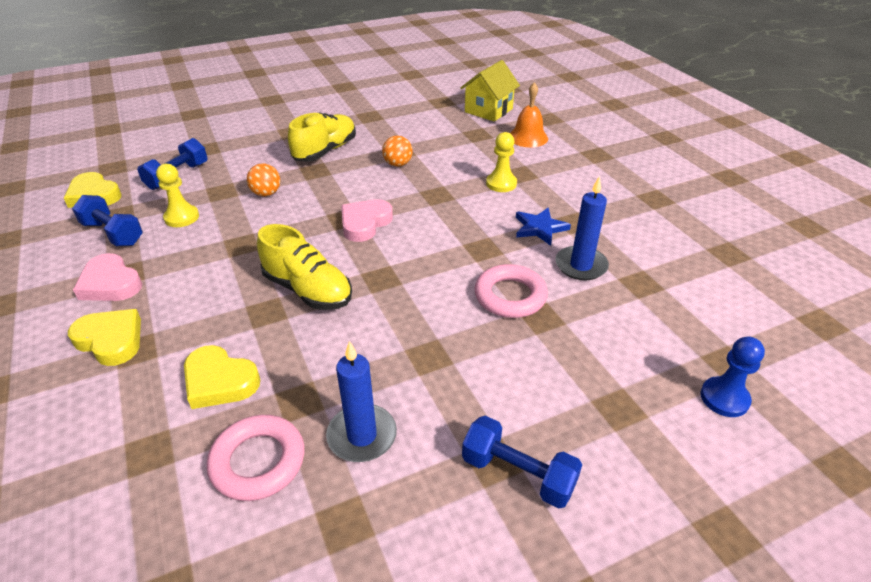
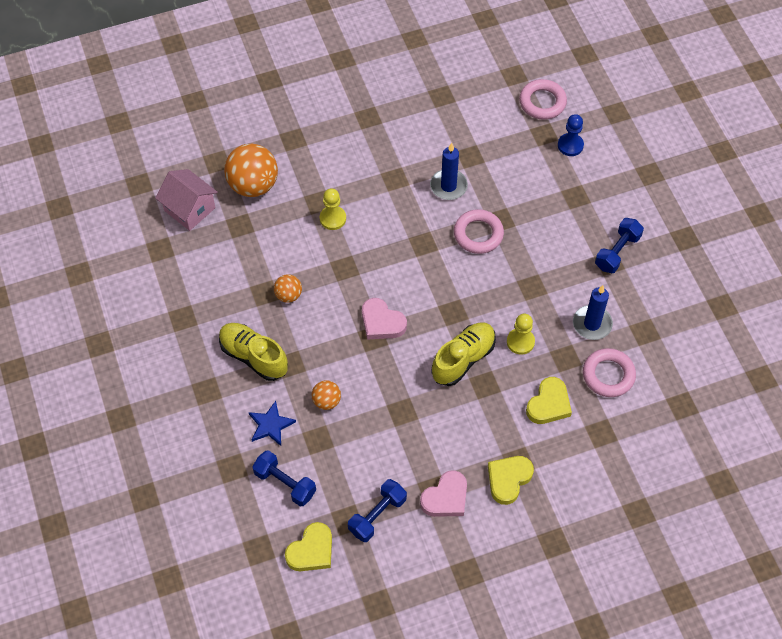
camera: 85 degrees left, 20 degrees up
(181, 217) = (358, 465): yellow pawn -> yellow pawn (520, 342)
(488, 110) = (190, 209): yellow house -> pink house
(528, 137) = (253, 185): orange bell -> orange ball
(539, 228) = (400, 202): blue star -> blue star (270, 425)
(792, 359) = (542, 102): none -> pink ring

